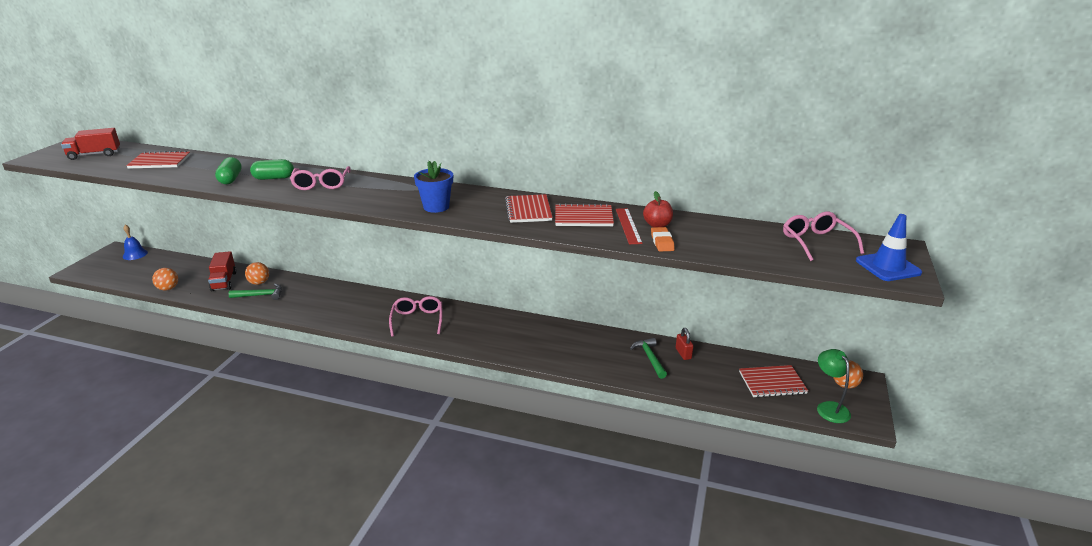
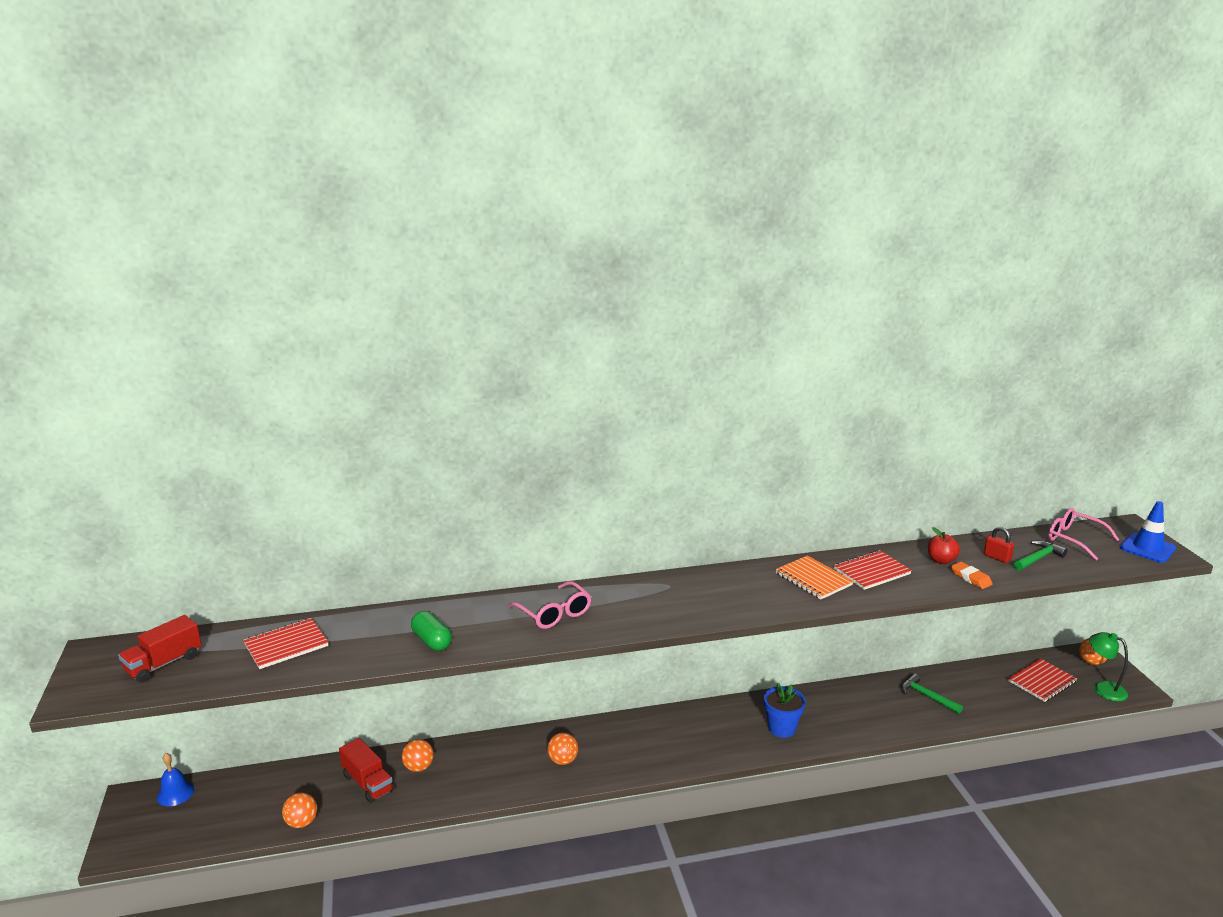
camera: 30 degrees left, 5 degrees down
(260, 295) = (443, 783): green hammer -> green hammer (1038, 558)
(274, 178) = (483, 623): green capsule -> none
(340, 307) = (563, 760): none -> orange ball
(417, 320) = (668, 742): pink glasses -> none
(436, 207) = (723, 604): blue flower pot -> blue flower pot (782, 728)
(528, 210) = (813, 579): red notebook -> orange notebook
(628, 225) = (920, 569): red ruler -> none
(683, 353) = (947, 680): red padlock -> red padlock (997, 557)

